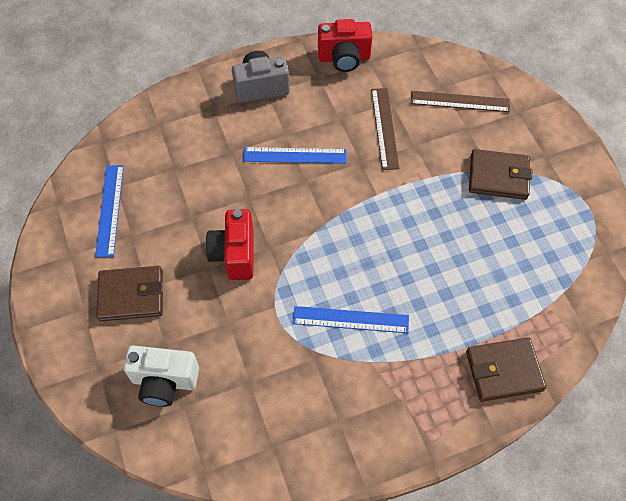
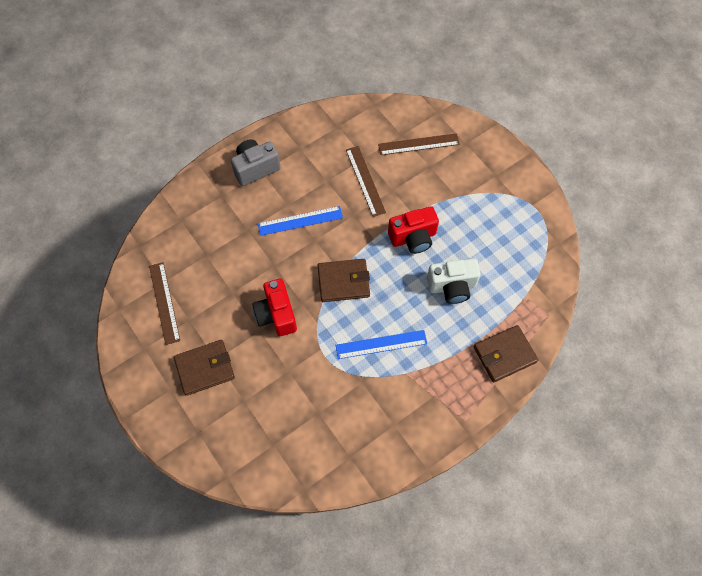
camera: 15 degrees left, 5 degrees up
(110, 210) = (164, 302): blue ruler -> brown ruler
(164, 382) = (253, 429): white camera -> white camera (452, 287)
(344, 58) = (316, 127): red camera -> red camera (413, 238)
(498, 177) = (464, 201): brown wallet -> brown wallet (343, 282)

